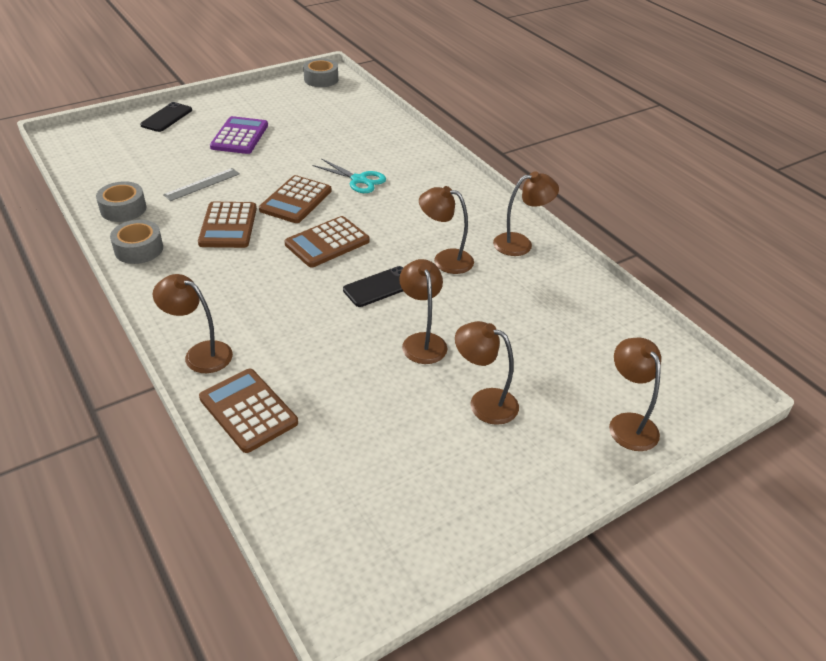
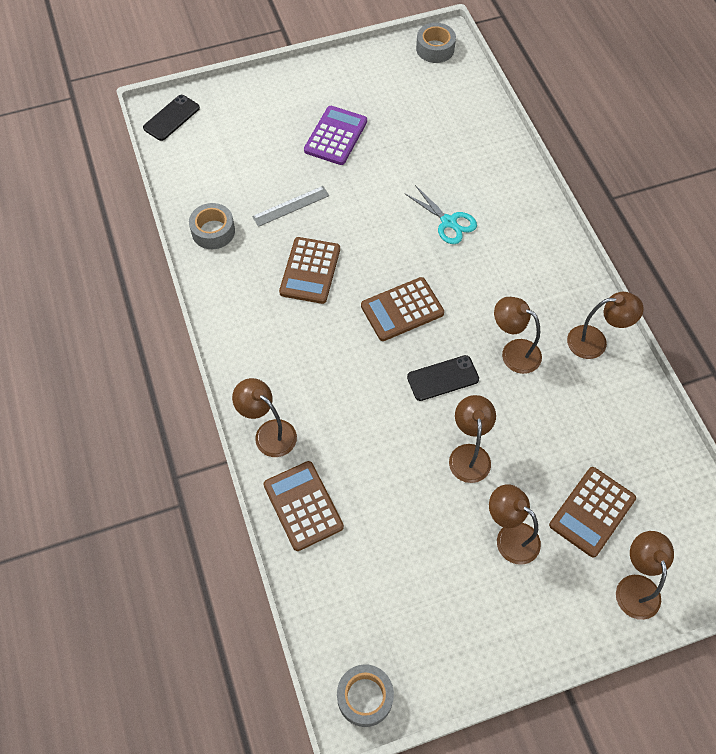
camera: 15 degrees right, 20 degrees up
(139, 249) = (224, 290): grey tape -> grey tape (365, 697)
(166, 117) = (264, 95): black phone -> black phone (171, 118)
(296, 200) = (380, 244): brown calculator -> brown calculator (592, 512)

